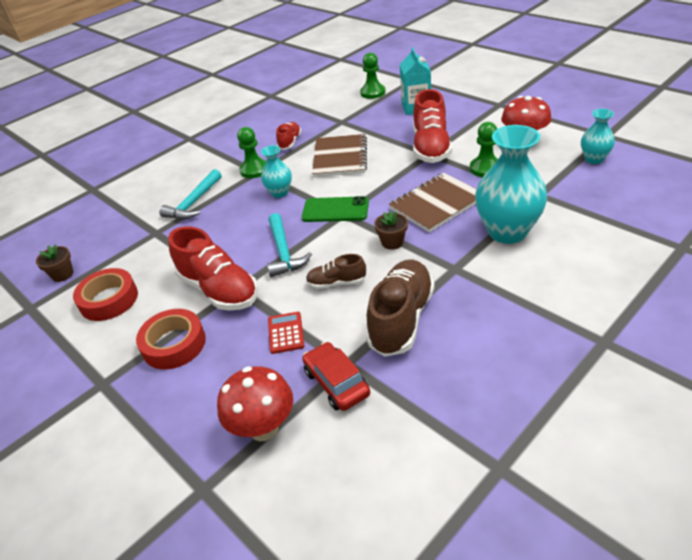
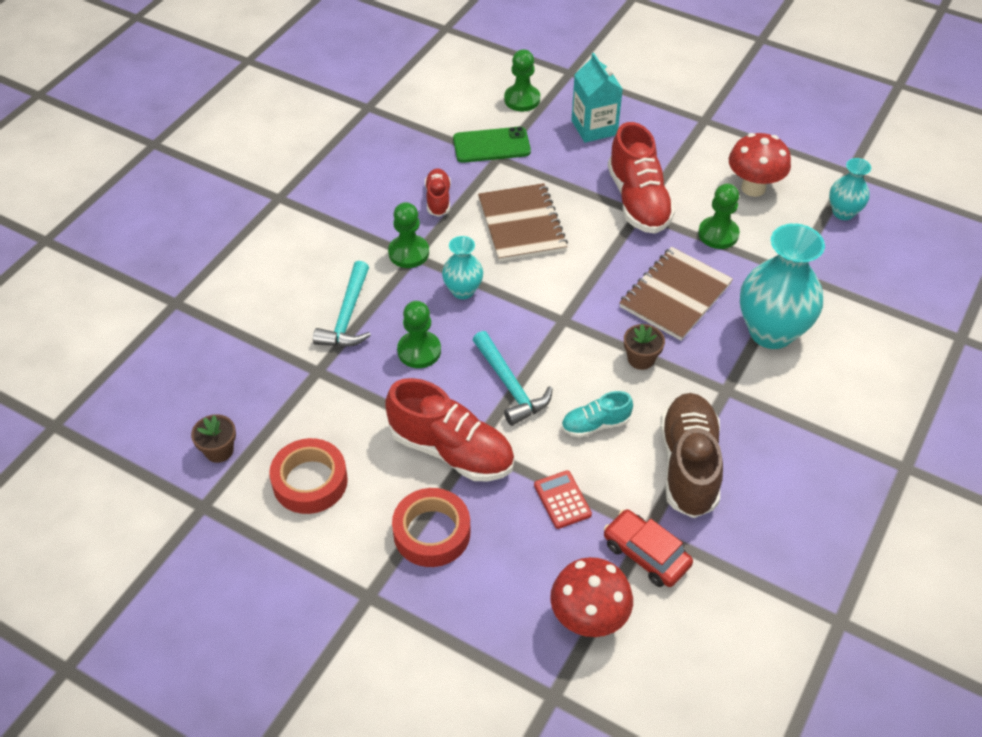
camera: 20 degrees left, 10 degrees up
(230, 226) = (419, 351): none -> green pawn
(335, 210) = (550, 314): green phone -> green phone (491, 145)
(336, 283) = (595, 424): brown shoe -> turquoise shoe

